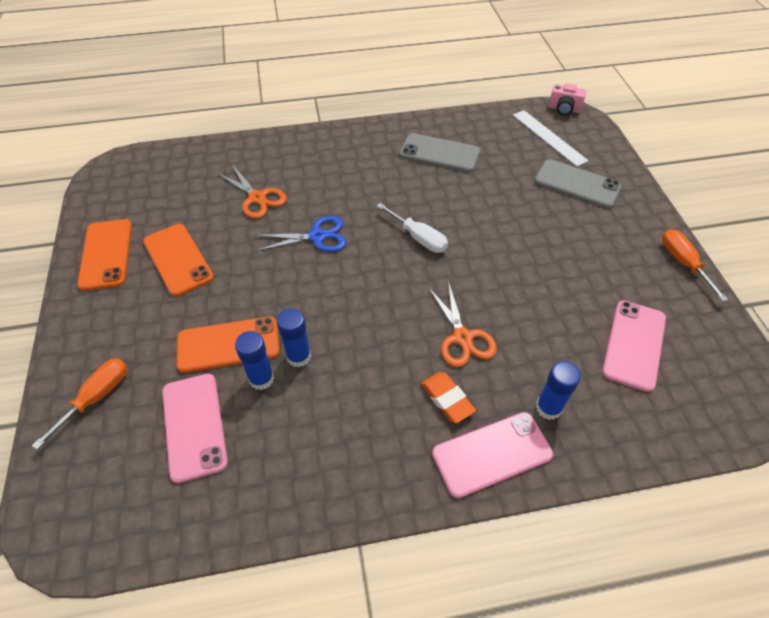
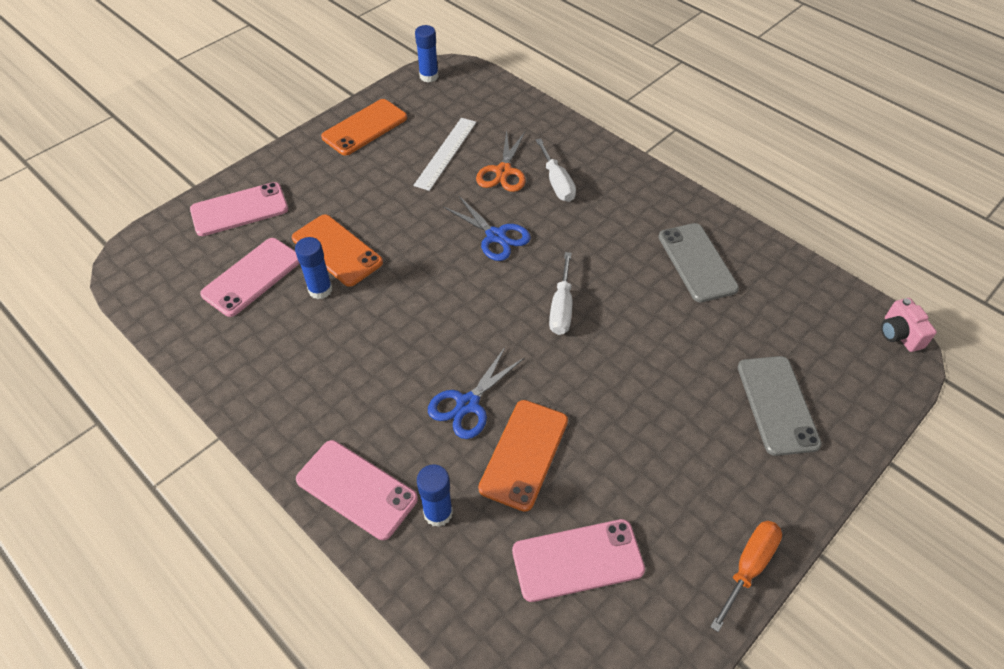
camera: 55 degrees right, 0 degrees up
(97, 397) = (239, 210): orange screwdriver -> pink phone
(178, 259) = (394, 168): orange phone -> orange phone (524, 454)
(299, 356) = (358, 300): blue glue stick -> blue glue stick (429, 76)
(300, 177) = (557, 183): none -> white screwdriver
(447, 399) = (390, 426): orange eraser -> none
(463, 338) = (467, 404): orange scissors -> blue scissors
(549, 137) = (830, 343): white ruler -> white ruler (446, 153)

